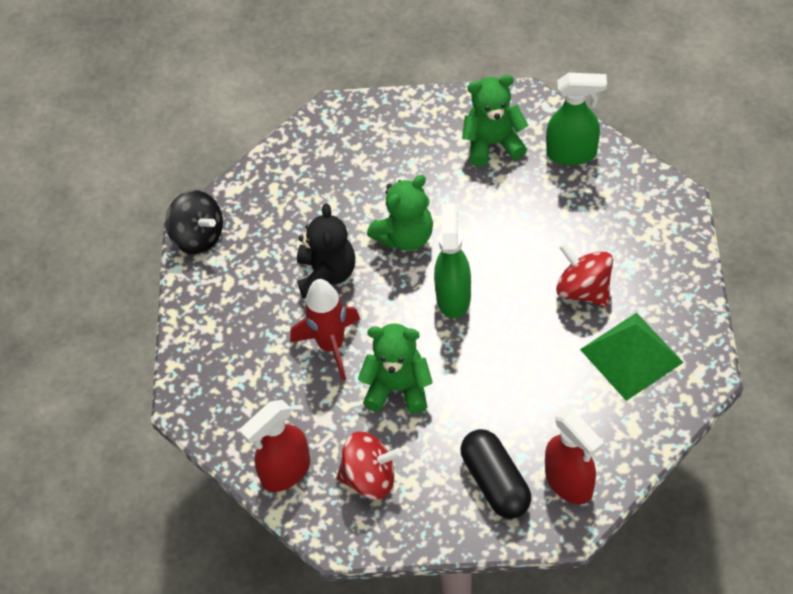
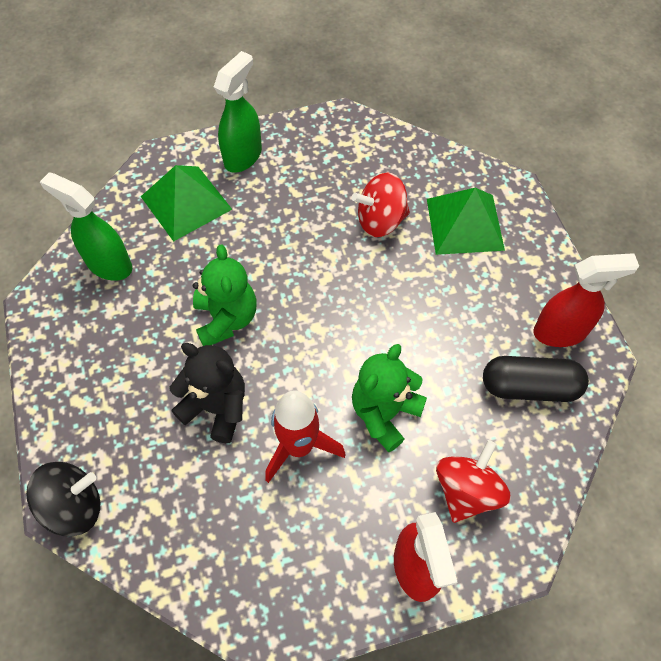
camera: 65 degrees left, 5 degrees up
(453, 296) = (318, 316): green spray bottle -> green spray bottle (109, 264)
(493, 144) = (186, 202): green teddy bear -> green pyramid

